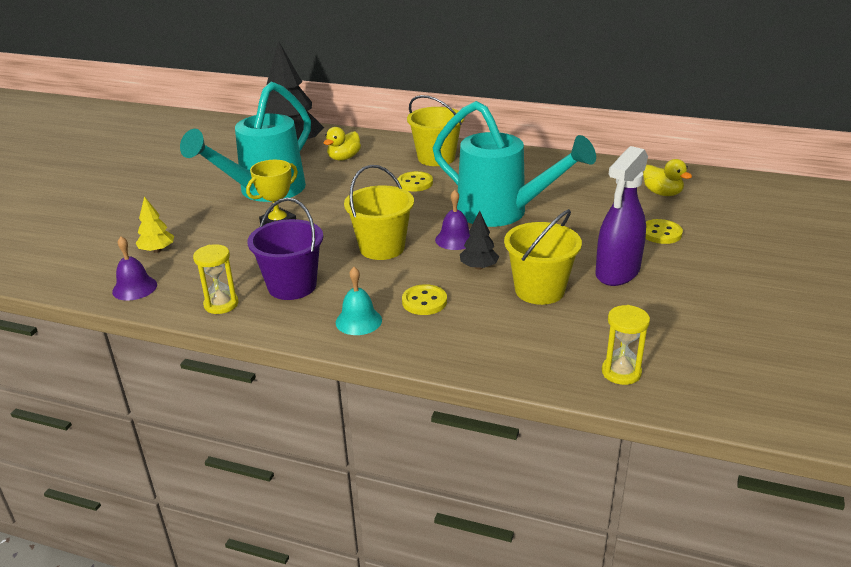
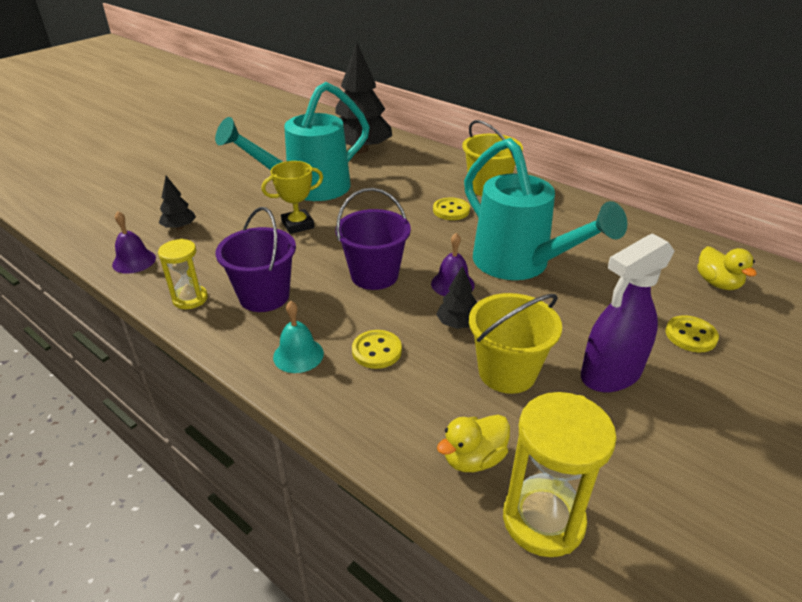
camera: 20 degrees right, 5 degrees up
(157, 250) = (179, 227): yellow tree -> black tree
(344, 158) = (400, 170): yellow duck -> yellow duck (473, 458)
(382, 248) = (374, 275): yellow bucket -> purple bucket
(621, 372) = (543, 520): yellow hourglass -> yellow hourglass, size x1.63

